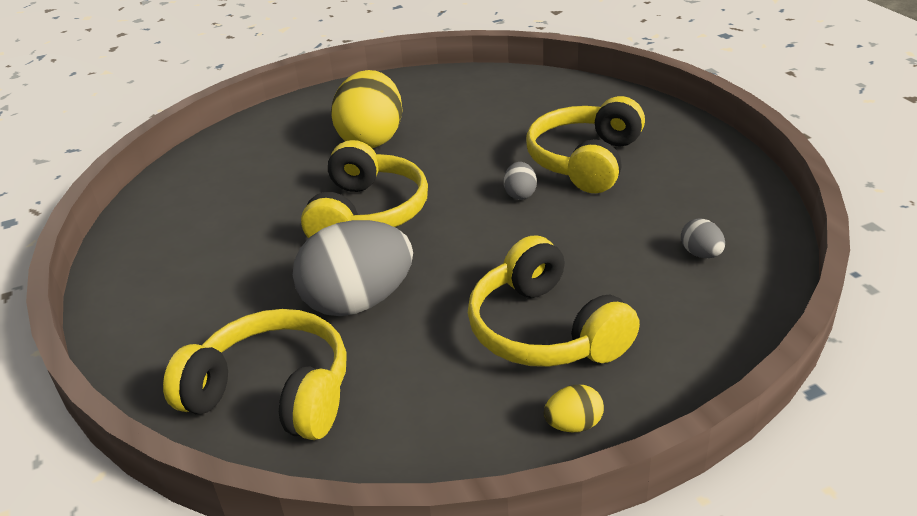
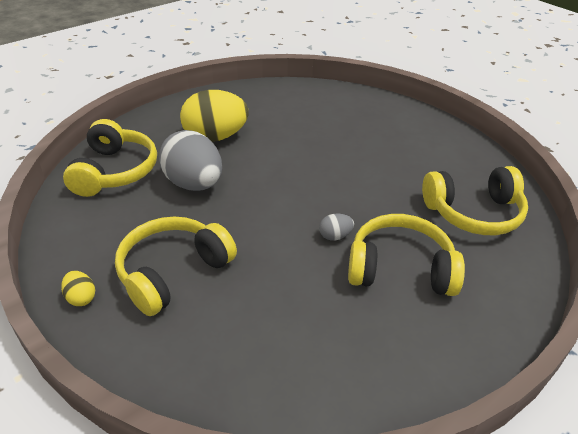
camera: 70 degrees right, 5 degrees up
(367, 213) = (287, 168): yellow headphones -> yellow headphones (473, 213)
(372, 139) = (380, 150): yellow egg -> yellow egg (215, 137)
(701, 254) = (281, 359): grey egg -> none

